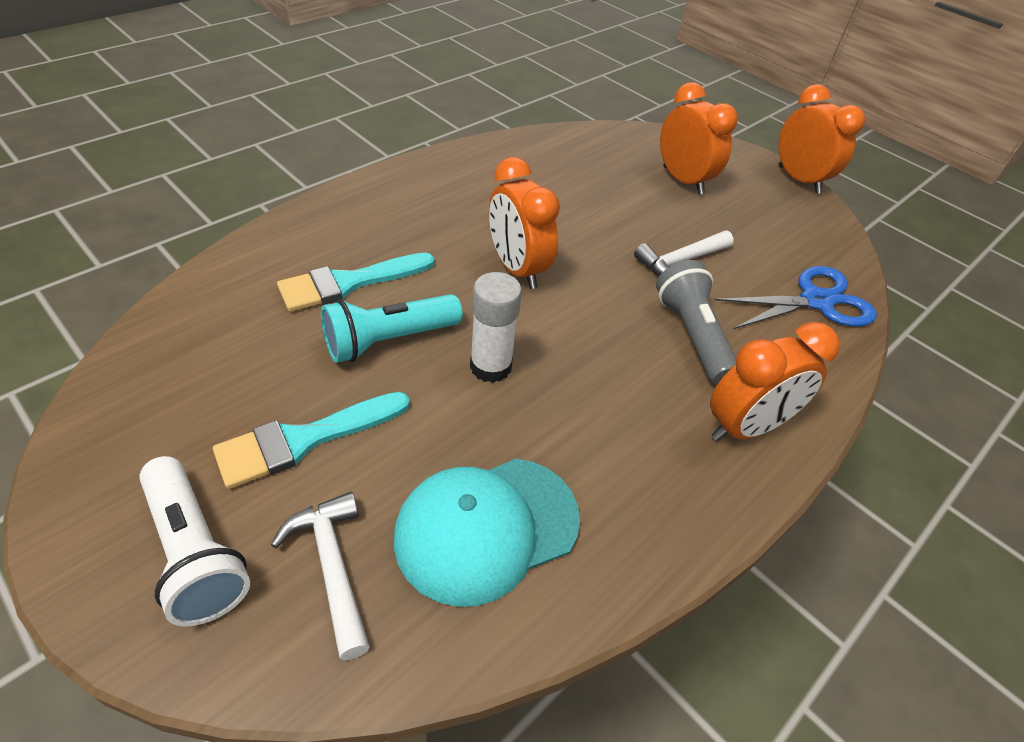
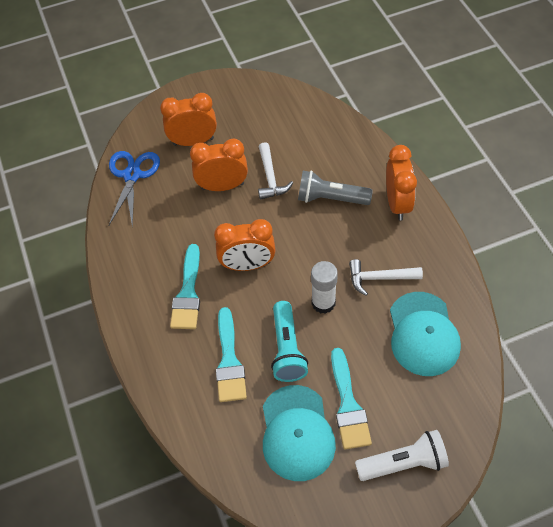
camera: 60 degrees left, 10 degrees up
(239, 383) = (297, 433): none -> turquoise cap
(332, 566) = (426, 404): white hammer -> white hammer (379, 278)
(444, 223) = (188, 293): none -> turquoise brush
(798, 180) = (216, 79): orange clock -> orange clock (222, 186)
(816, 301) = (324, 129): blue scissors -> blue scissors (132, 175)

